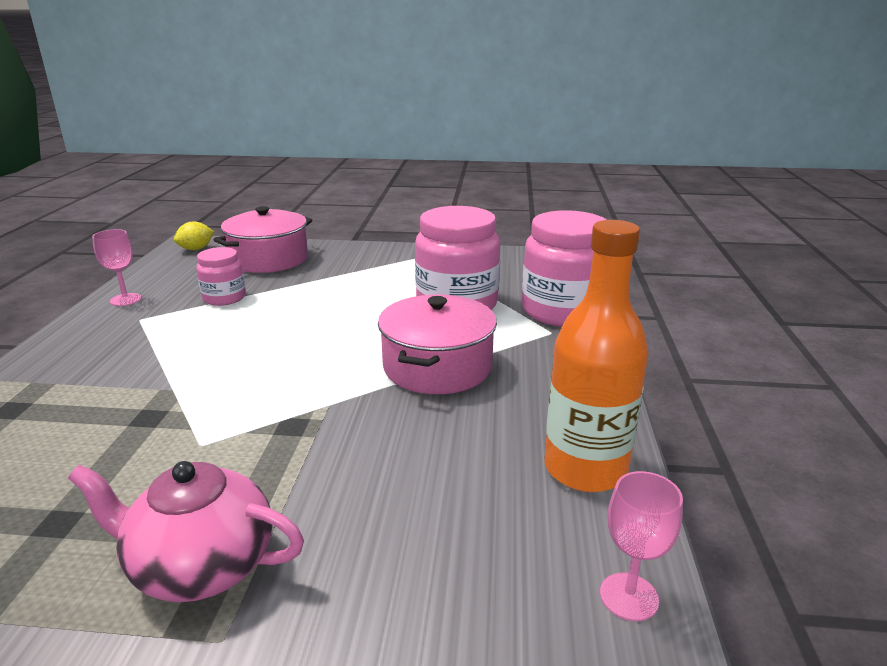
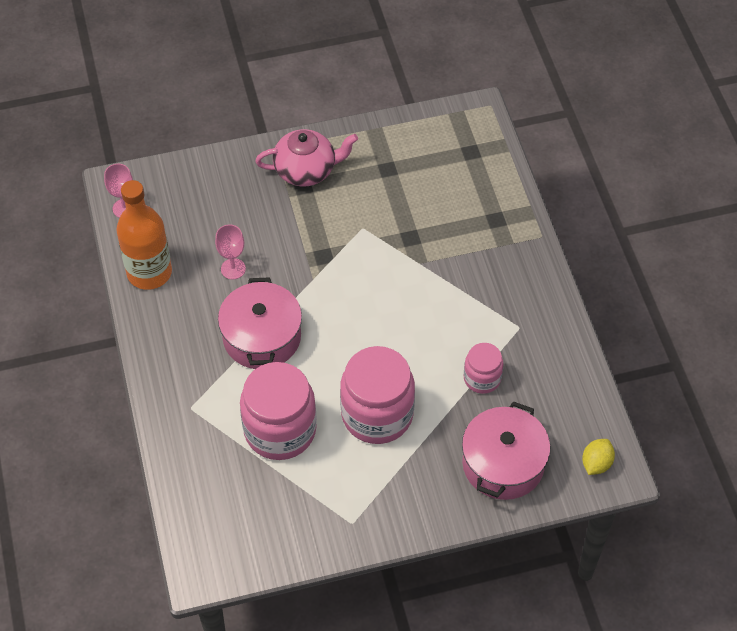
camera: 160 degrees right, 30 degrees up
(125, 300) = (560, 350): pink goblet -> pink goblet (233, 269)
(562, 311) = (187, 446): pink jar -> pink jar (377, 414)

